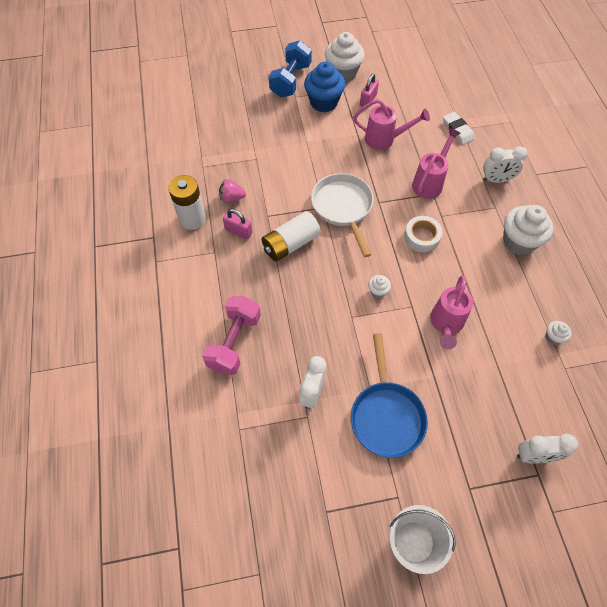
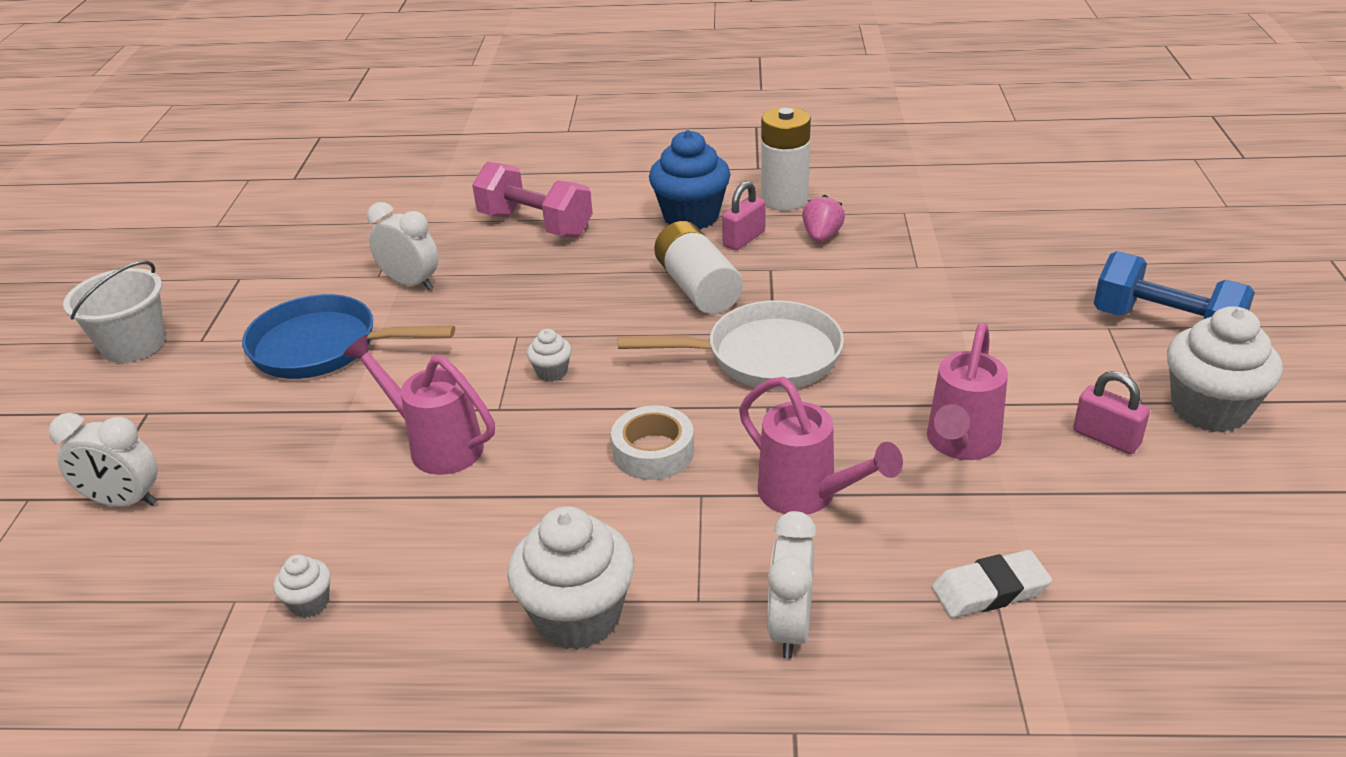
camera: 105 degrees right, 25 degrees down
(323, 102) = (1091, 366): blue cupcake -> blue cupcake (691, 216)
(534, 456) = (124, 502): white clock -> white clock turned 90 degrees counterclockwise

